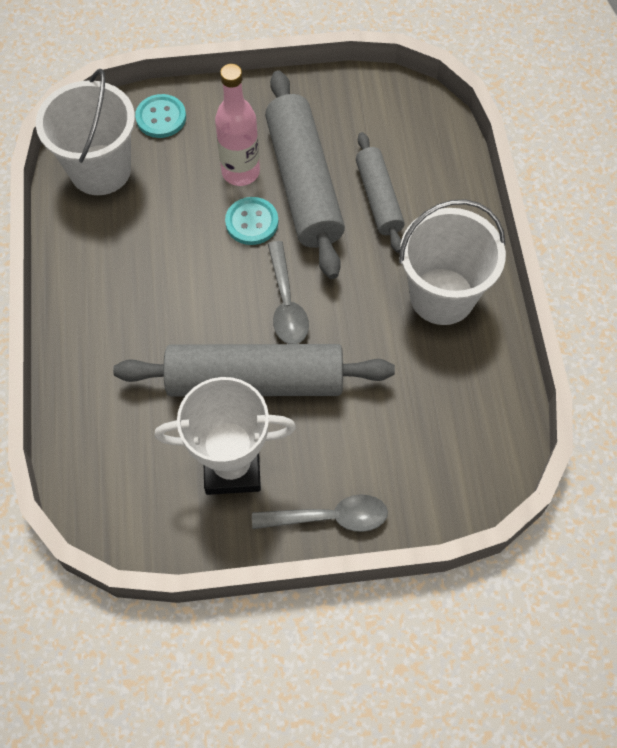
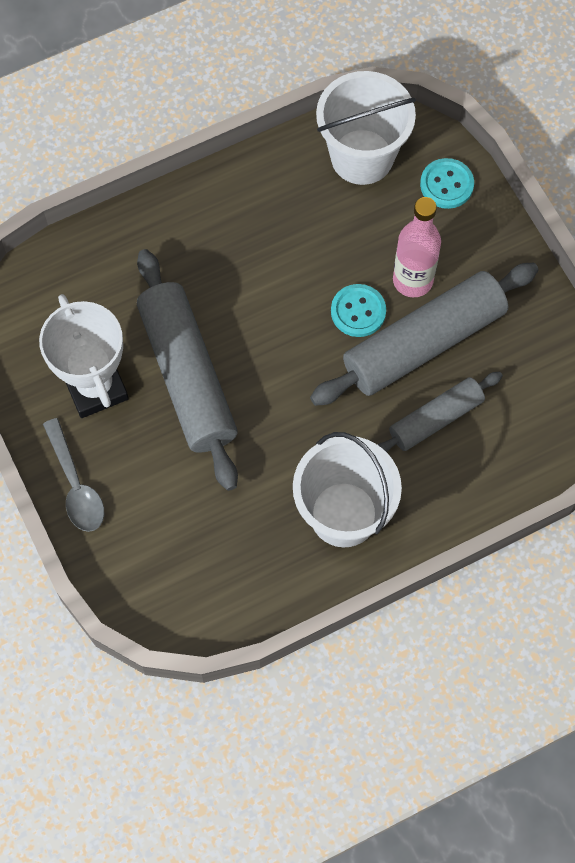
camera: 70 degrees right, 5 degrees up
(286, 303) = (280, 374): grey spoon -> none

